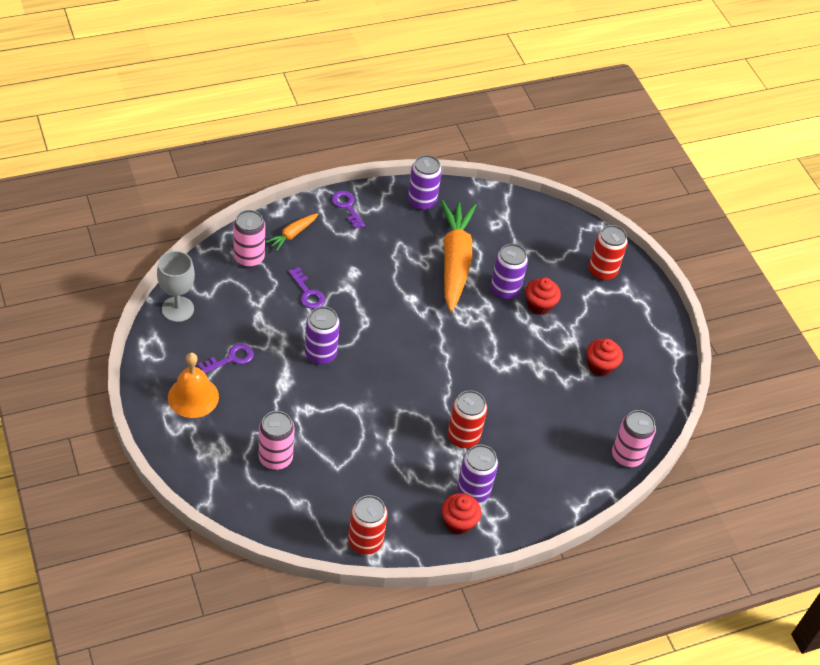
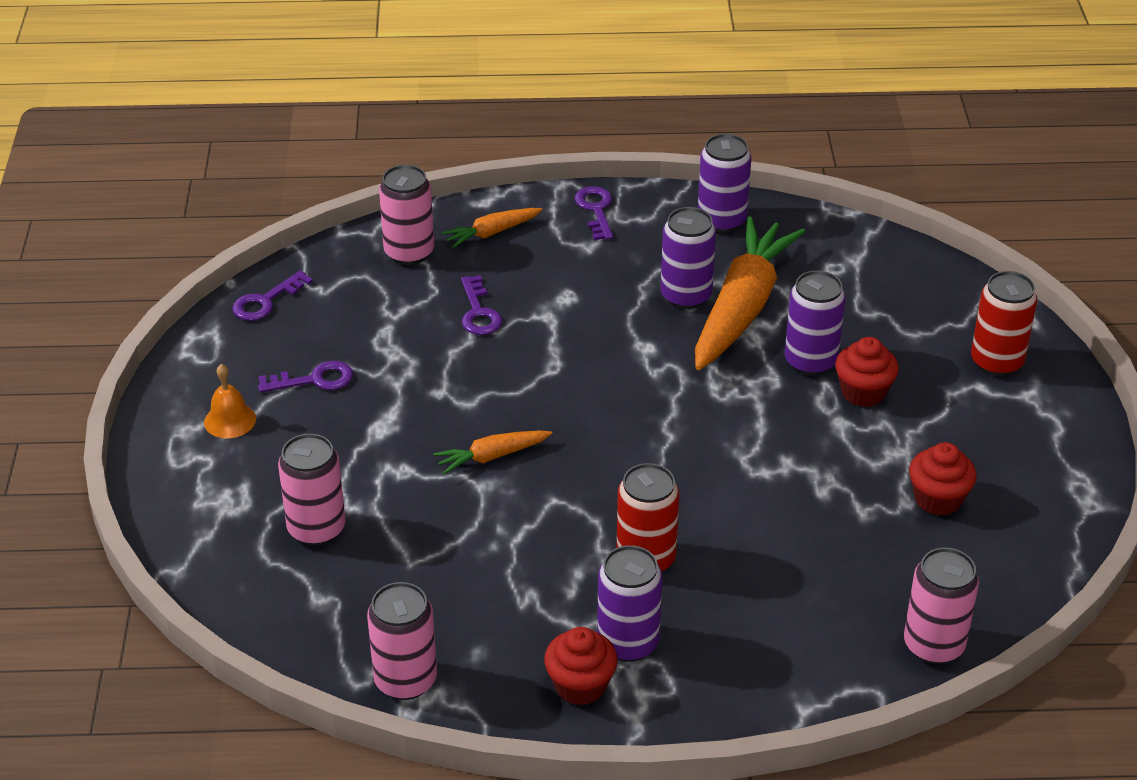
camera: 25 degrees right, 10 degrees down
(177, 309) = (266, 301): grey goblet -> purple key
(193, 397) = (230, 420): orange bell -> orange bell, size x0.62
(320, 354) = (460, 398): purple can -> purple can (686, 296)
(354, 389) = (492, 456): none -> orange carrot
(365, 541) = (405, 680): red can -> pink can

